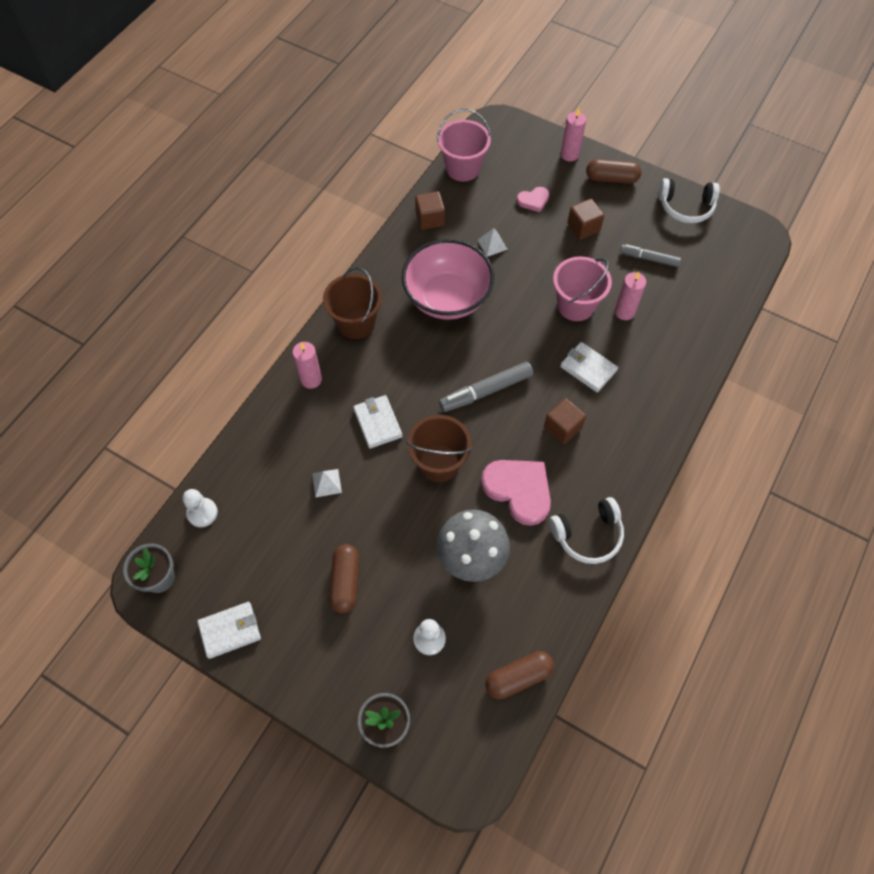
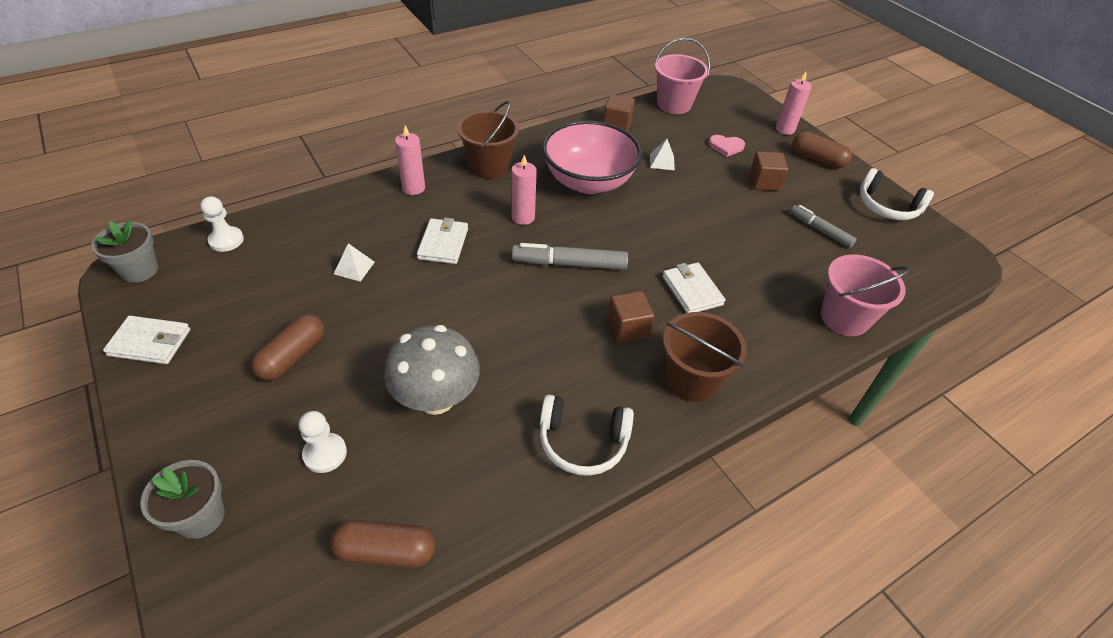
camera: 25 degrees right, 15 degrees down
(439, 463) = (473, 301): brown bucket -> brown bucket (691, 380)
(518, 490) = (537, 361): pink heart -> none
(575, 305) = (714, 236): pink bucket -> pink bucket (844, 318)
(624, 312) = (765, 261): pink candle -> pink candle (523, 217)

